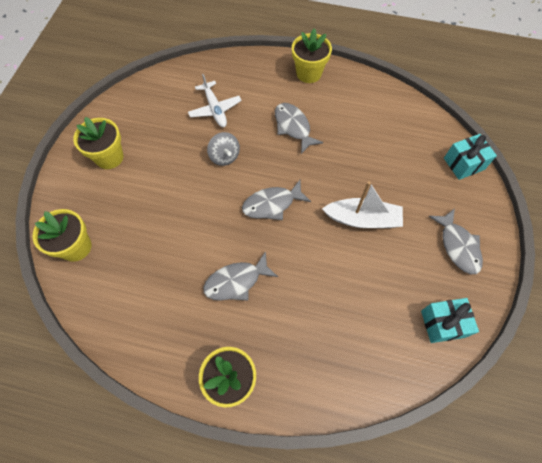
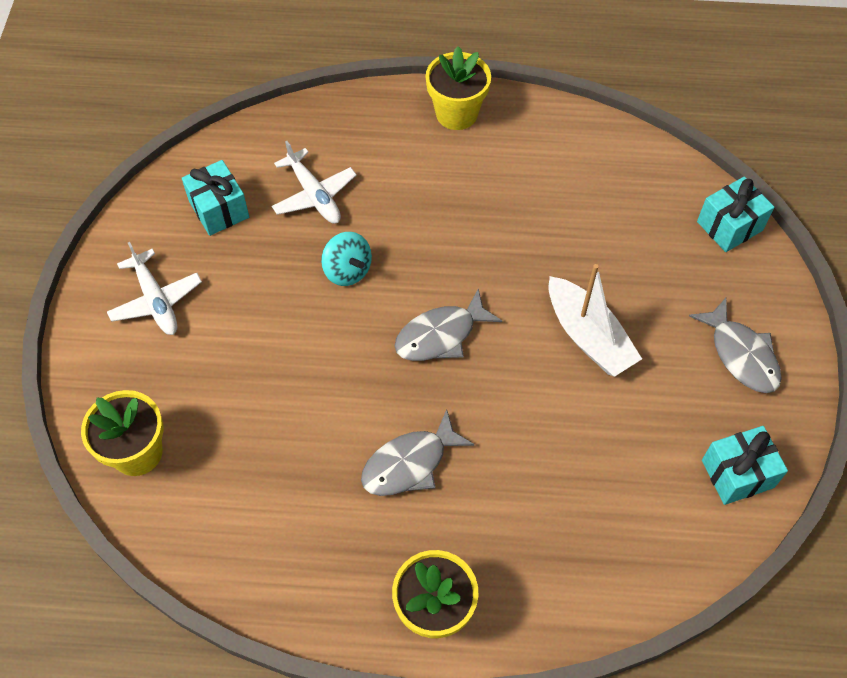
camera: 10 degrees left, 5 degrees down
(109, 157) = (156, 300): yellow flower pot -> white plane
(158, 110) = (219, 209): none -> turquoise gift
(224, 156) = (347, 271): grey spinning top -> turquoise spinning top
(293, 127) = (449, 206): grey fish -> none
(362, 219) = (588, 336): white boat -> white boat turned 60 degrees clockwise

